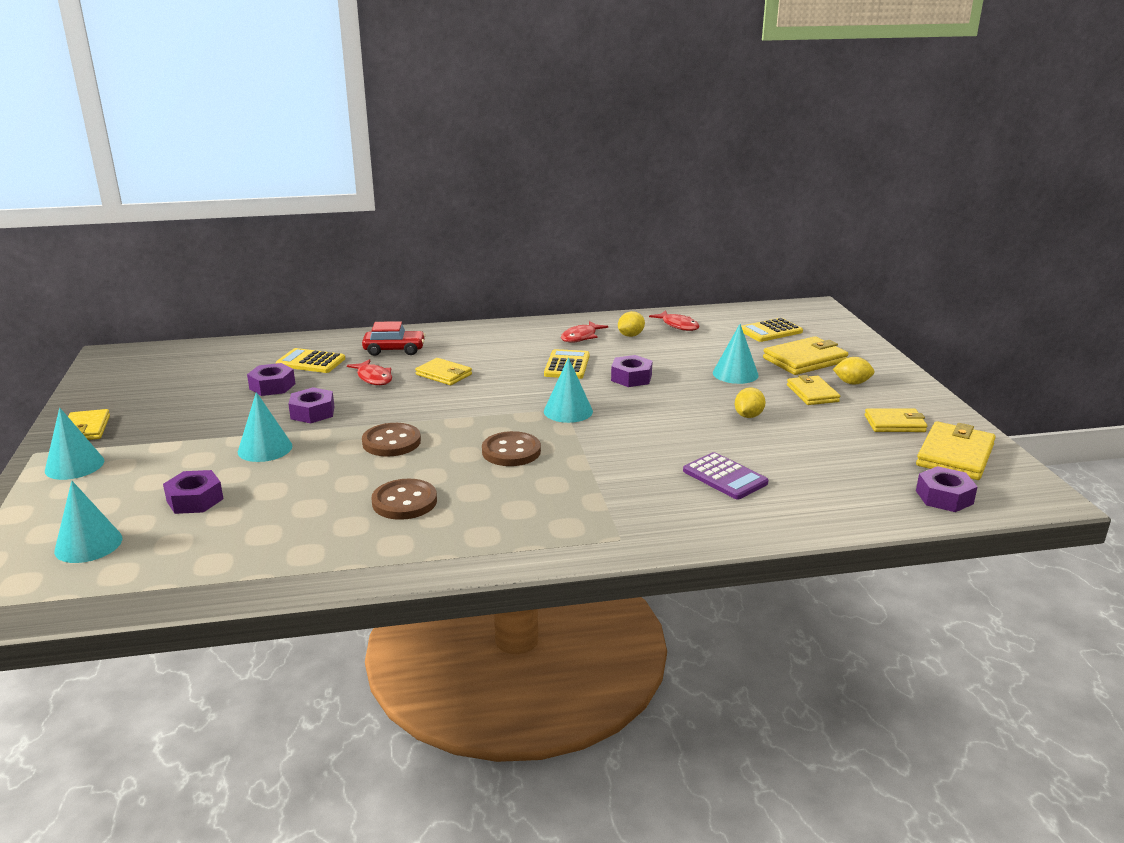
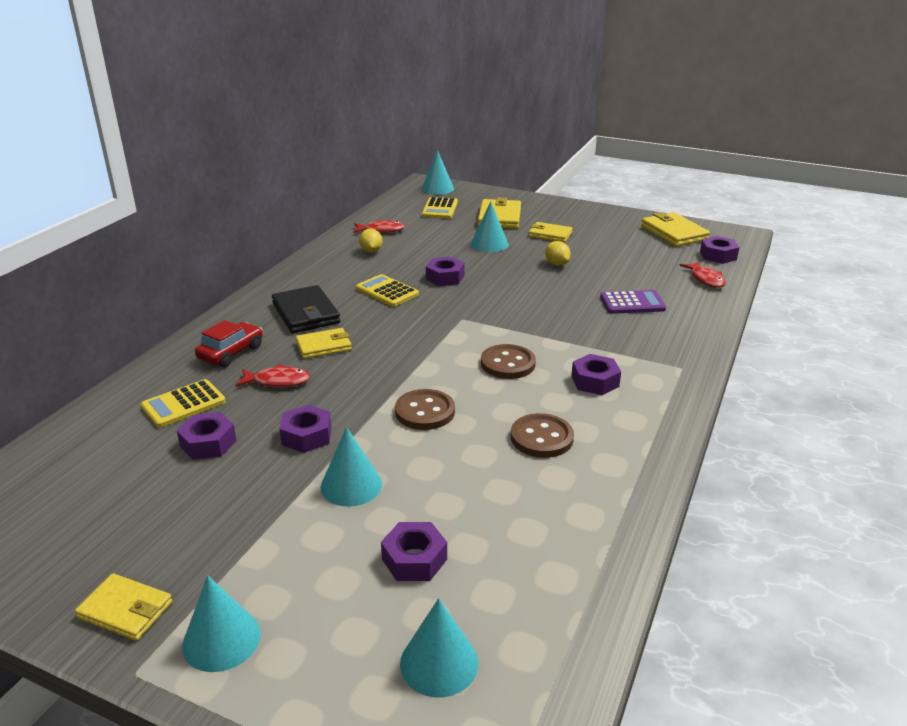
camera: 55 degrees left, 5 degrees up
(485, 351) = (306, 313): none -> black wallet
(532, 500) = (595, 381): none -> purple nut
(568, 411) = (468, 319): turquoise cone -> turquoise cone (437, 188)
(581, 337) = (343, 268): red fish -> red fish (705, 279)
(852, 383) = (551, 219): yellow lemon -> none
(895, 424) = (618, 231): yellow wallet -> none

